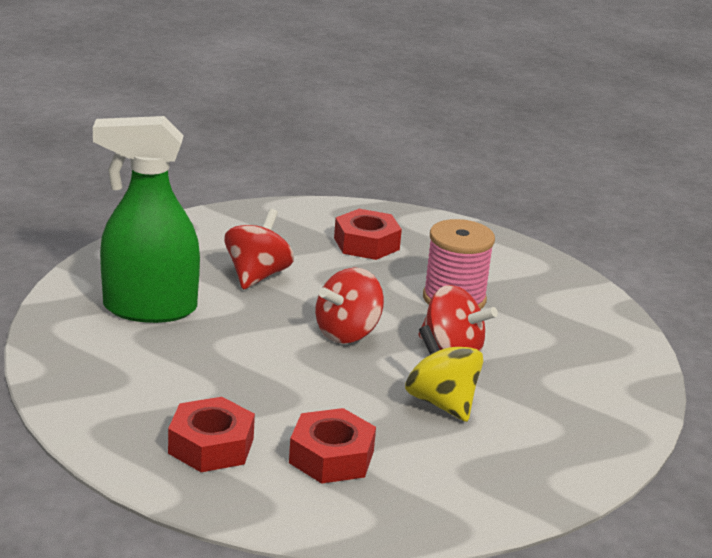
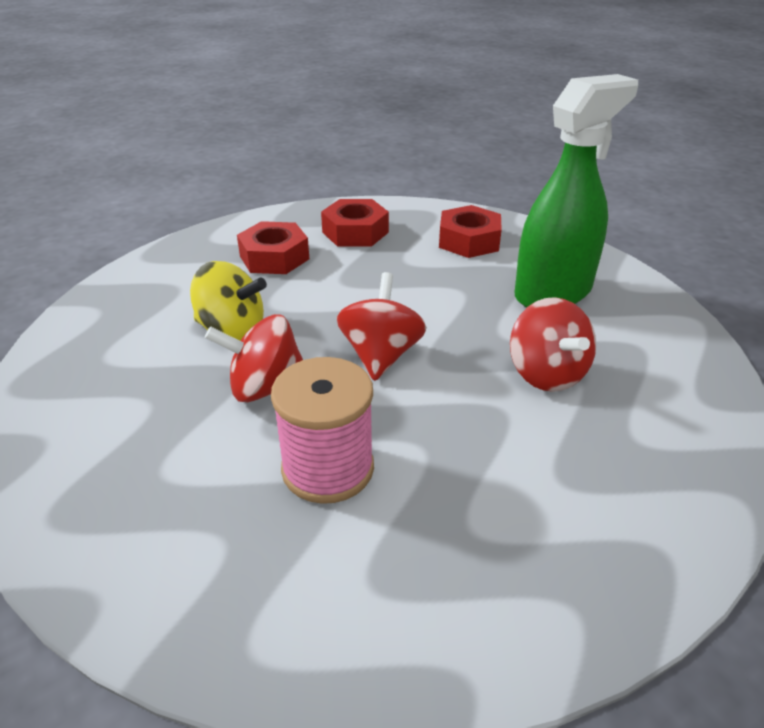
camera: 145 degrees right, 10 degrees up
(366, 243) = (531, 506): red nut -> red nut (469, 241)

